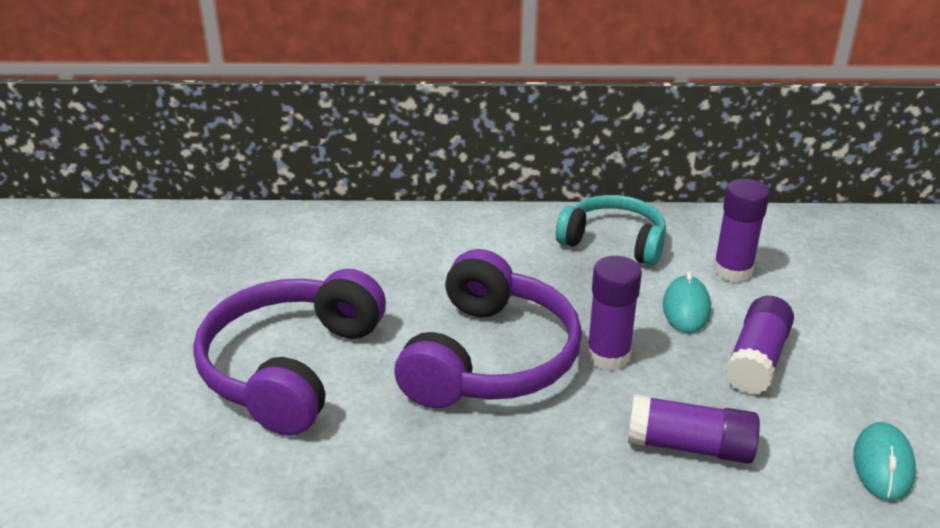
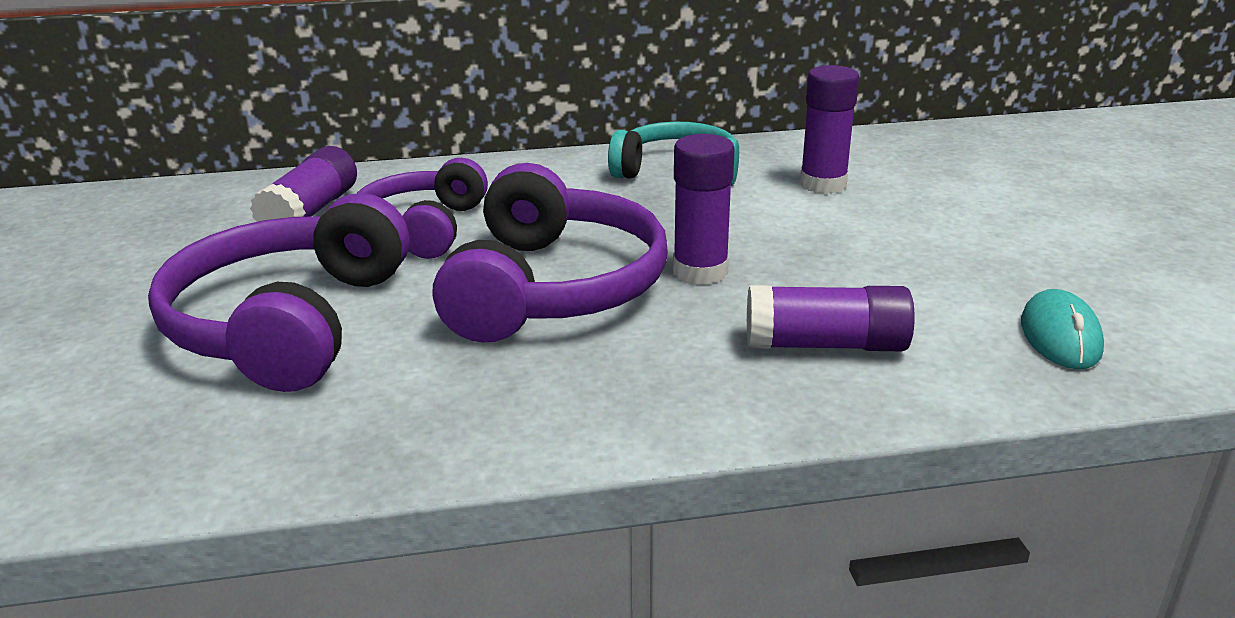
camera: 10 degrees left, 5 degrees down
(400, 281) = (423, 228): none -> purple headphones
(686, 308) = (780, 220): turquoise mouse -> none
(756, 360) = (877, 258): purple glue stick -> purple glue stick (310, 212)

